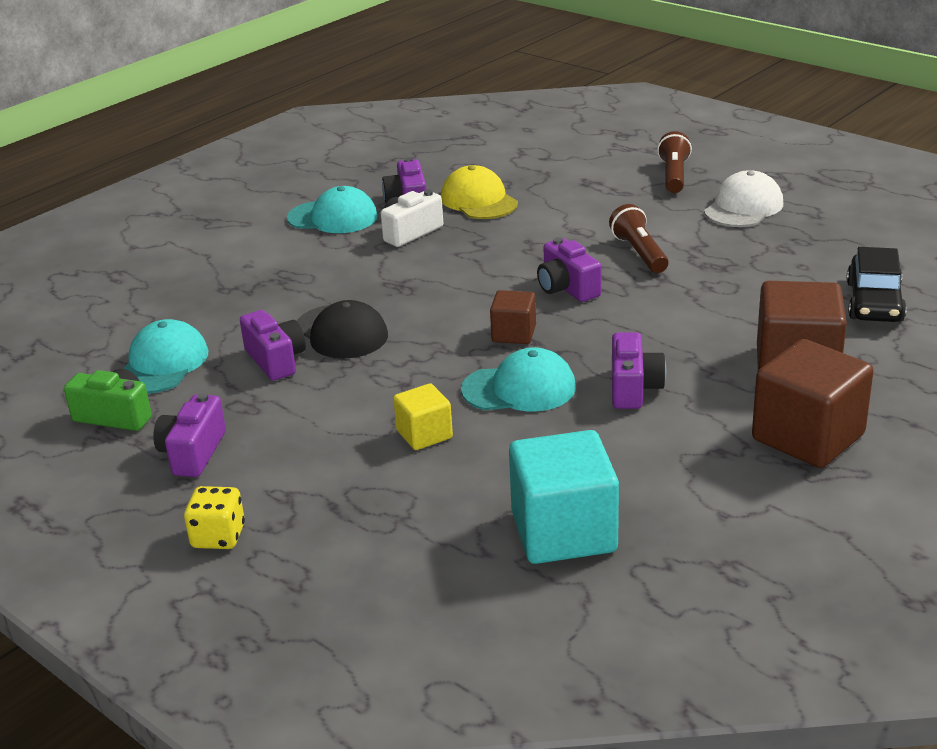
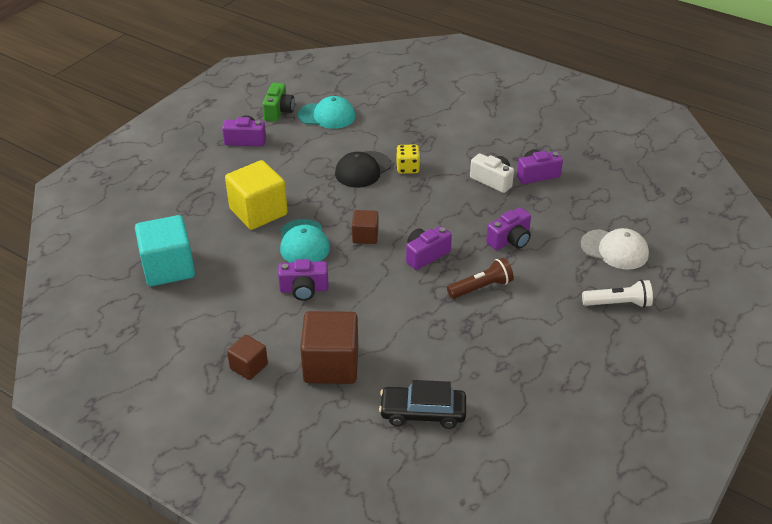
camera: 80 degrees right, 10 degrees up
(218, 536) = (179, 159): yellow dice -> yellow dice (407, 168)
(276, 360) = (332, 151): purple camera -> purple camera (510, 240)
(333, 217) = (507, 146): turquoise cap -> none
(424, 434) = (258, 212): yellow cube -> yellow cube, size x1.85
(479, 200) = (547, 206): yellow cap -> none
(674, 176) = (618, 304): brown flashlight -> white flashlight
(743, 207) = (569, 344): white cap -> white cap (614, 249)
(808, 437) = (249, 366): brown cube -> brown cube, size x0.54

